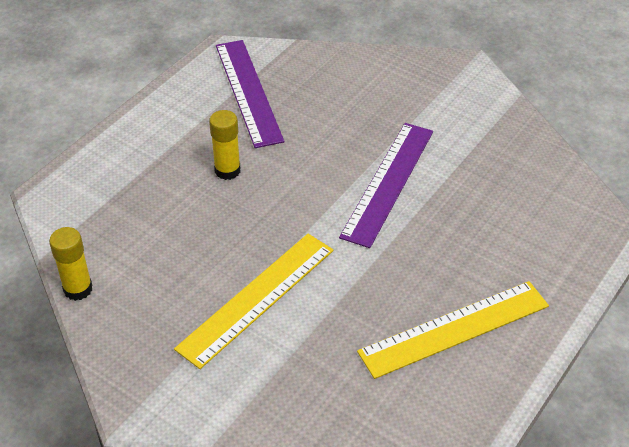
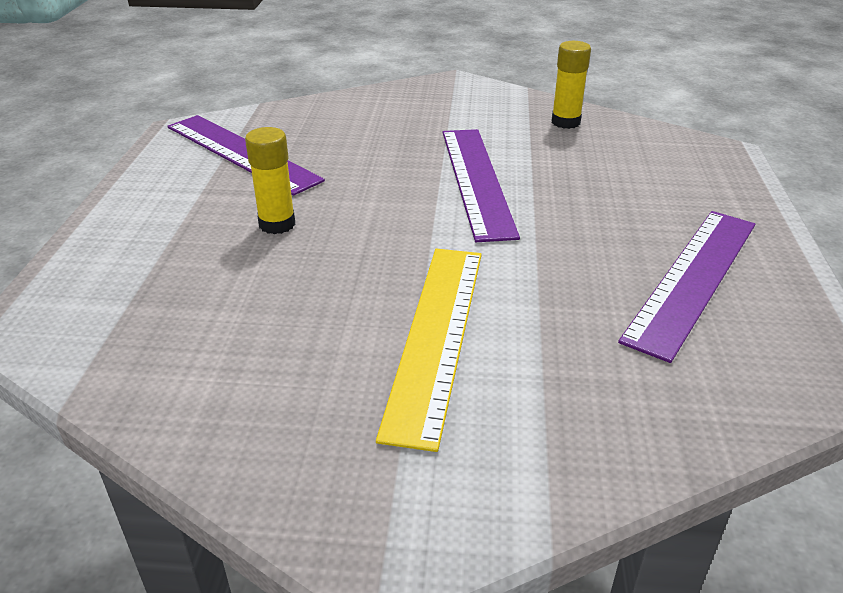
camera: 30 degrees left, 10 degrees down
(78, 289) = (155, 426): yellow glue stick -> yellow glue stick (565, 122)
(454, 329) = (693, 278): yellow ruler -> purple ruler

